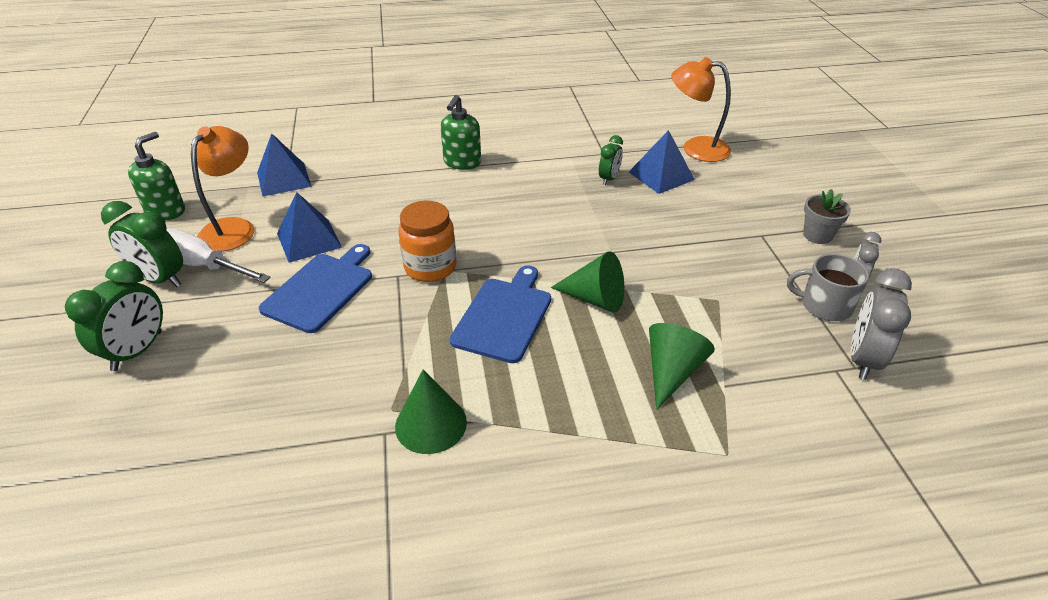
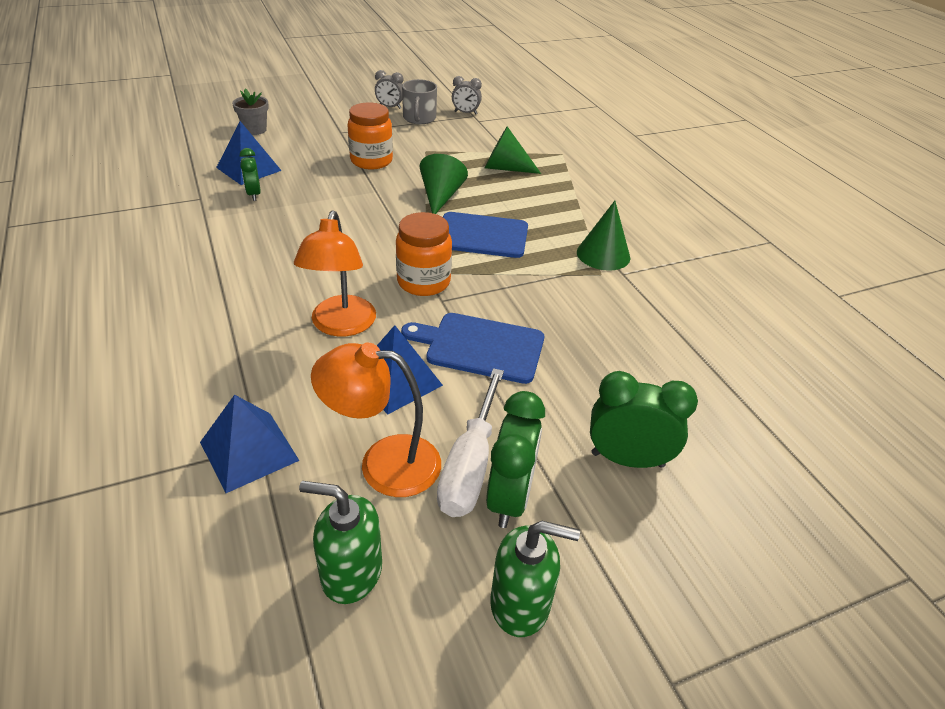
camera: 105 degrees left, 0 degrees up
(462, 162) = (212, 289): green soap dispenser -> green soap dispenser (520, 604)
(609, 179) = (254, 194): green clock -> green clock turned 120 degrees counterclockwise
(685, 253) = (371, 161): none -> orange jar
(696, 148) = (196, 152): orange lamp -> orange lamp (341, 326)
(817, 235) = (338, 113): grey flower pot -> grey flower pot (255, 130)
(863, 359) = (465, 113): grey clock -> grey clock, size x0.60

